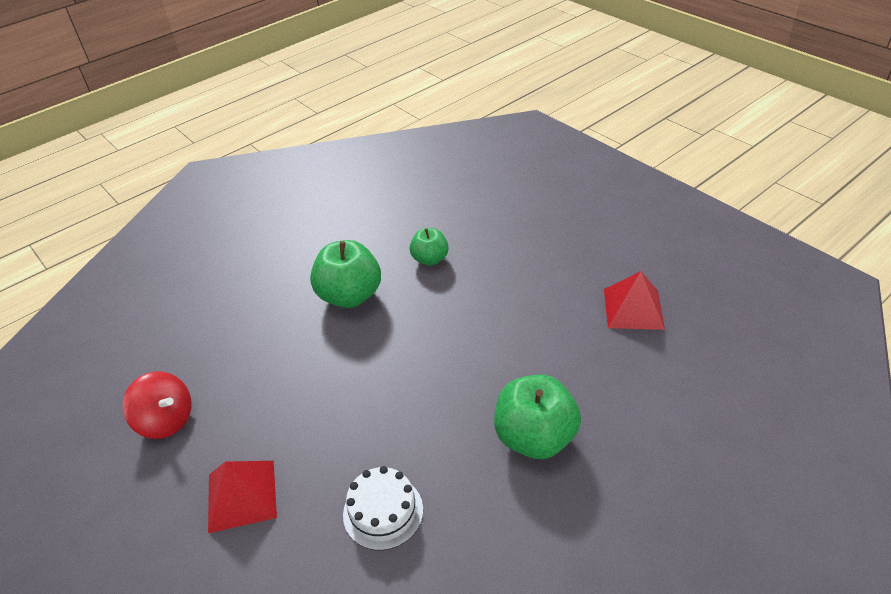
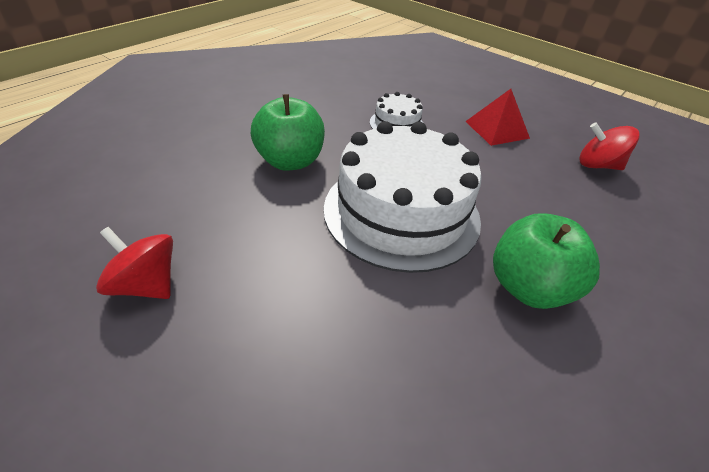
camera: 165 degrees right, 0 degrees up
(424, 363) = (401, 212): none -> white cake
(430, 259) = (447, 360): green apple -> none
(633, 308) = (146, 285): red pyramid -> red spinning top

